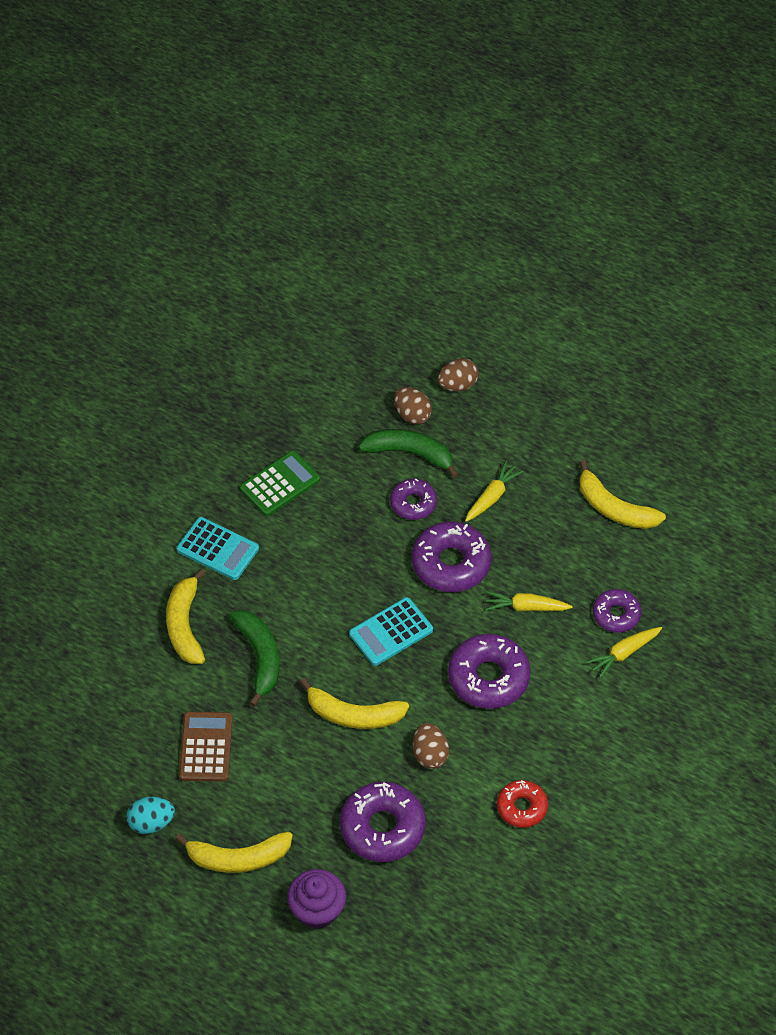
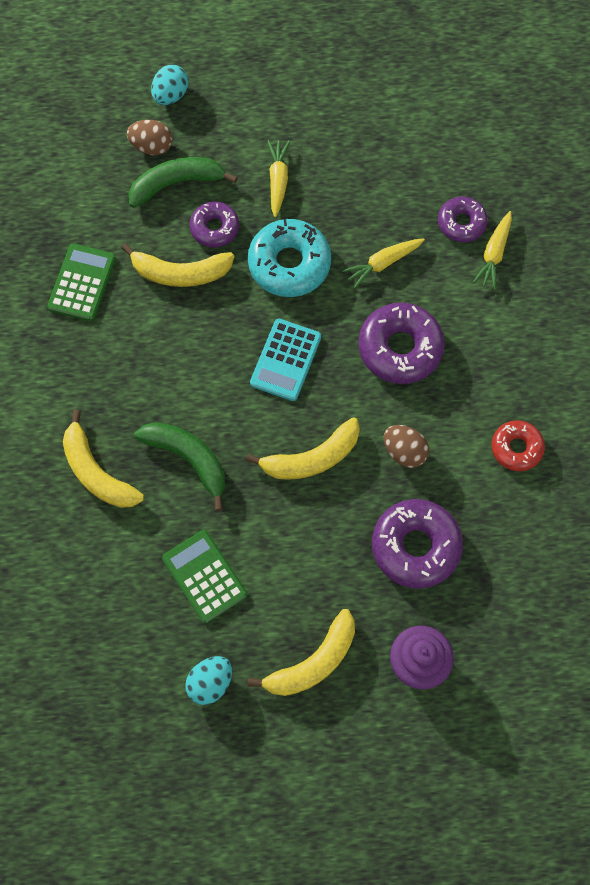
camera: 35 degrees left, 15 degrees up
(206, 747) = (204, 576): brown calculator -> green calculator
(217, 549) = (72, 380): turquoise calculator -> none
(451, 563) = (289, 264): purple donut -> turquoise donut
(457, 385) = (170, 95): brown egg -> turquoise egg
(614, 508) = (388, 128): yellow banana -> yellow banana (180, 273)

